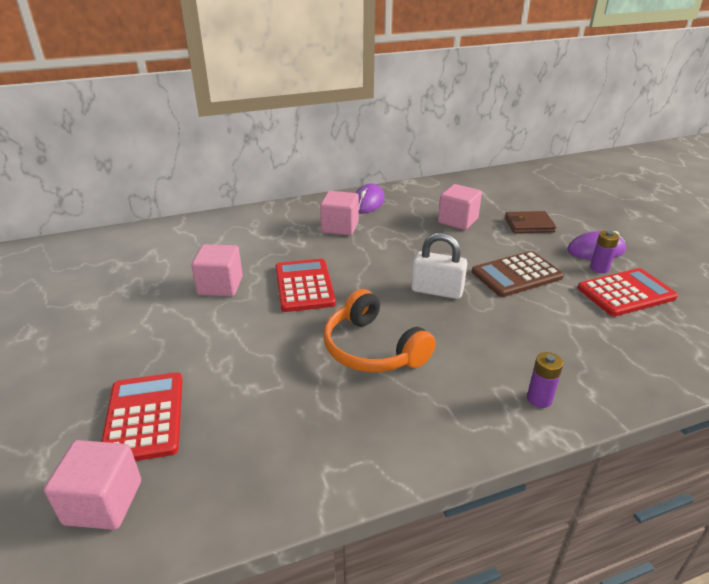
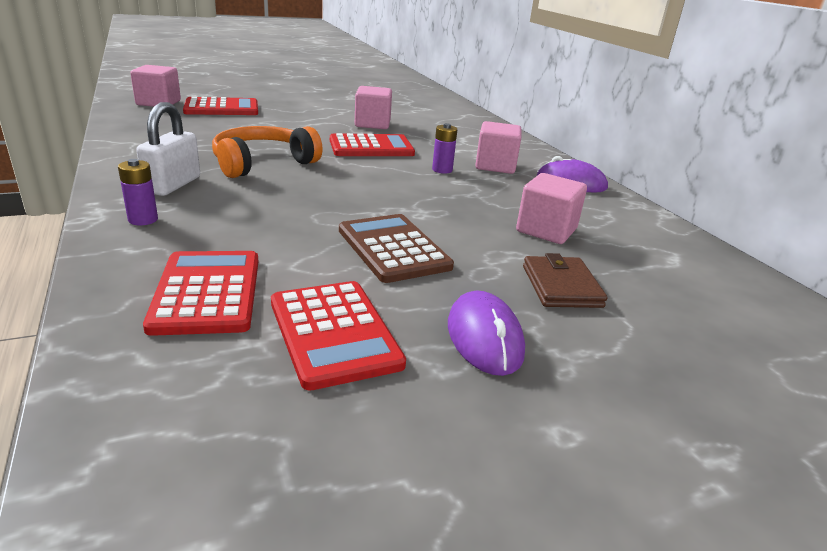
camera: 85 degrees right, 5 degrees down
(437, 291) = (356, 197): white padlock -> white padlock (173, 185)
(599, 268) = (416, 325): purple battery -> purple battery (442, 170)
(621, 342) = (207, 292): none -> red calculator

